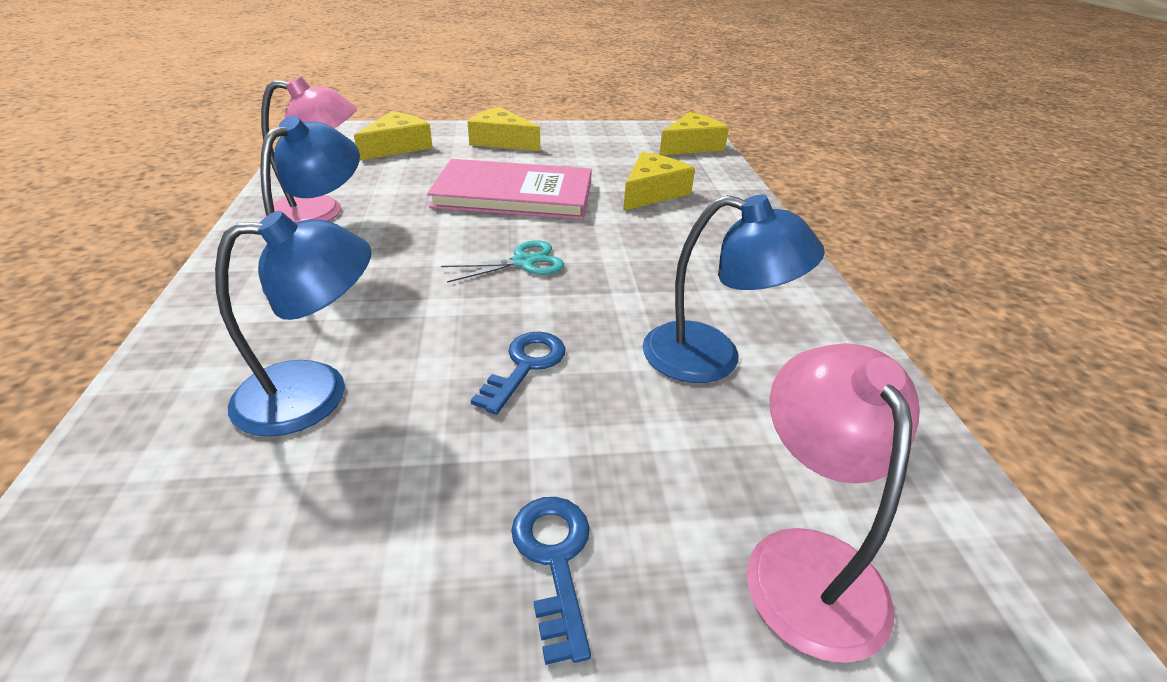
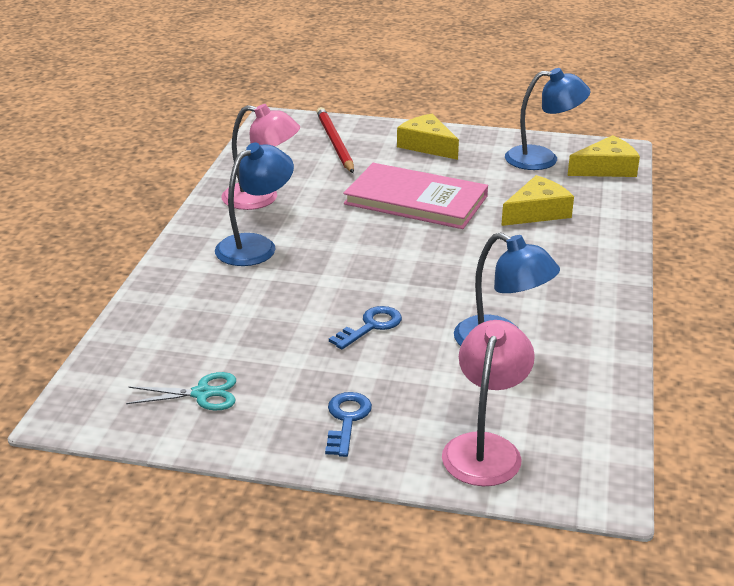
camera: 20 degrees right, 5 degrees down
(315, 393) = (238, 320): blue lamp -> blue lamp (542, 159)
(398, 147) = (335, 143): yellow cheese -> red pencil
(523, 262) = (399, 257): turquoise scissors -> turquoise scissors (202, 393)

